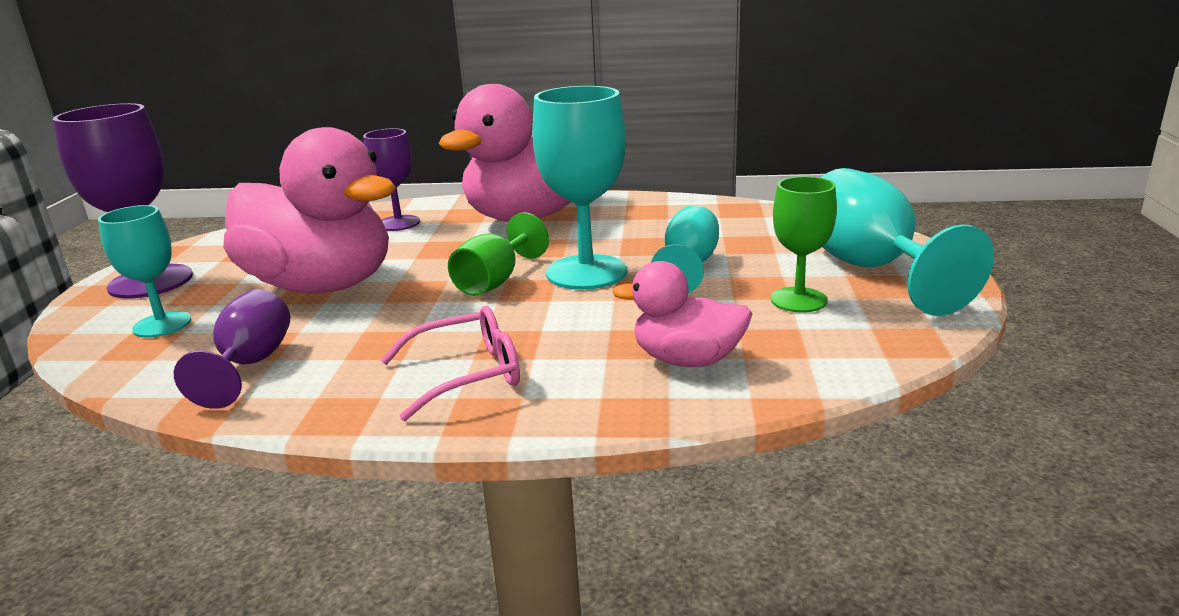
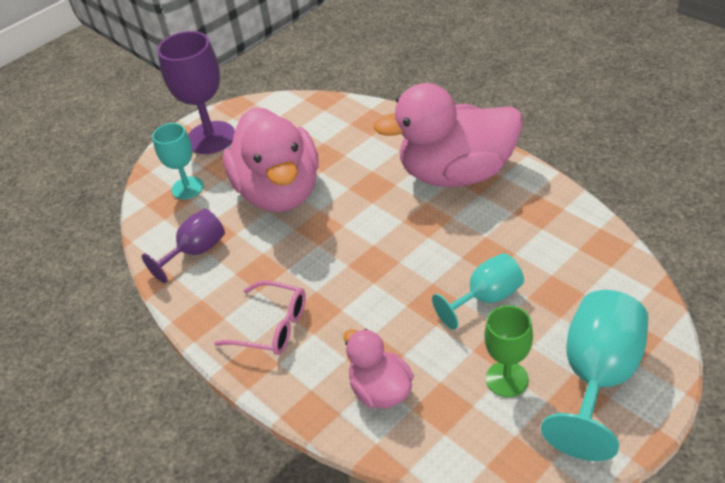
camera: 45 degrees right, 20 degrees up
(398, 223) = (375, 138): purple goblet -> none
(495, 282) = (364, 244): green goblet -> none
(586, 272) = (421, 266): turquoise goblet -> none

